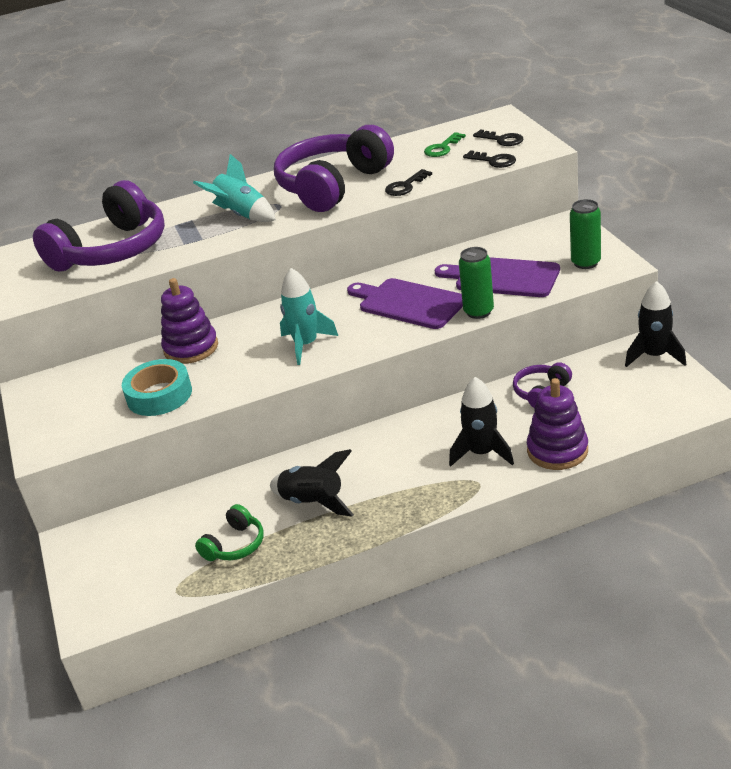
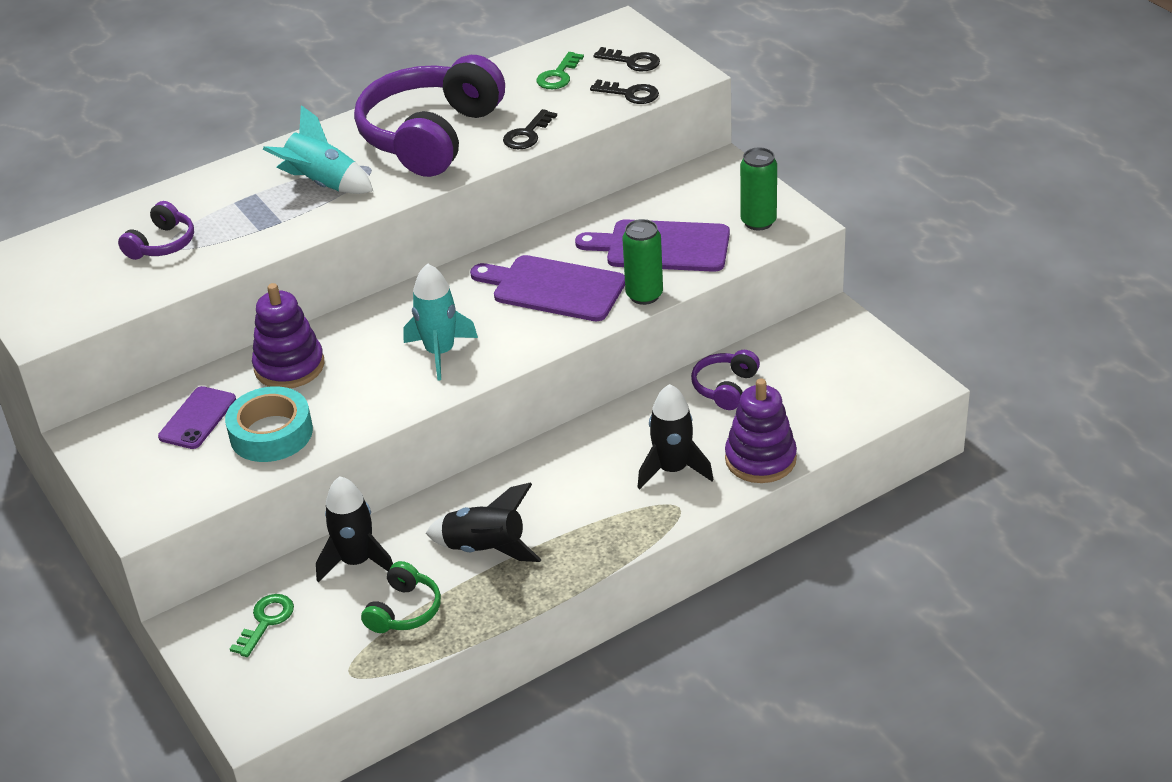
camera: 15 degrees left, 5 degrees up
(111, 380) = (197, 418): none -> purple phone
(112, 250) = (162, 244): purple headphones -> purple headphones, size x0.45
(128, 542) = (266, 621): none -> green key
(654, 356) = (848, 331): black rocket -> black rocket (356, 561)

